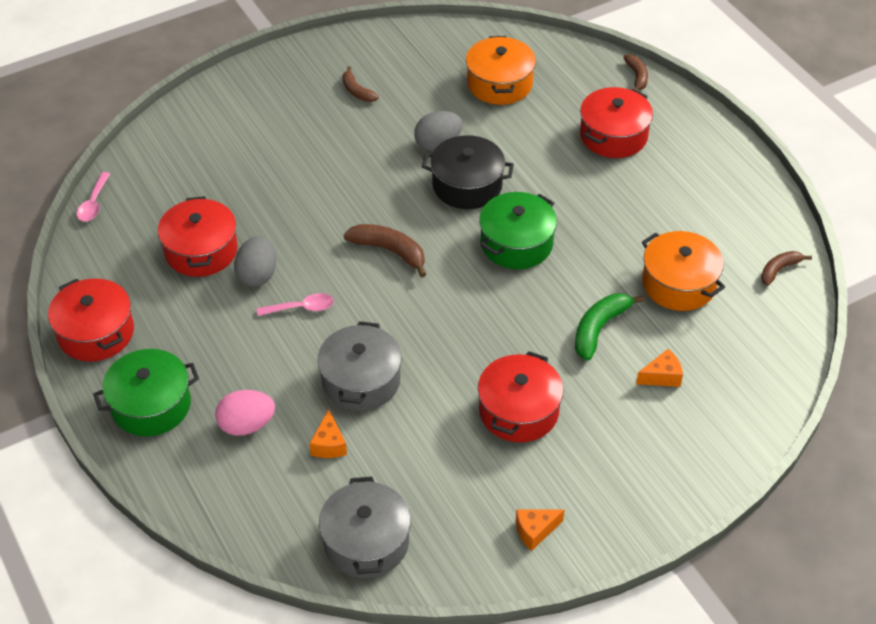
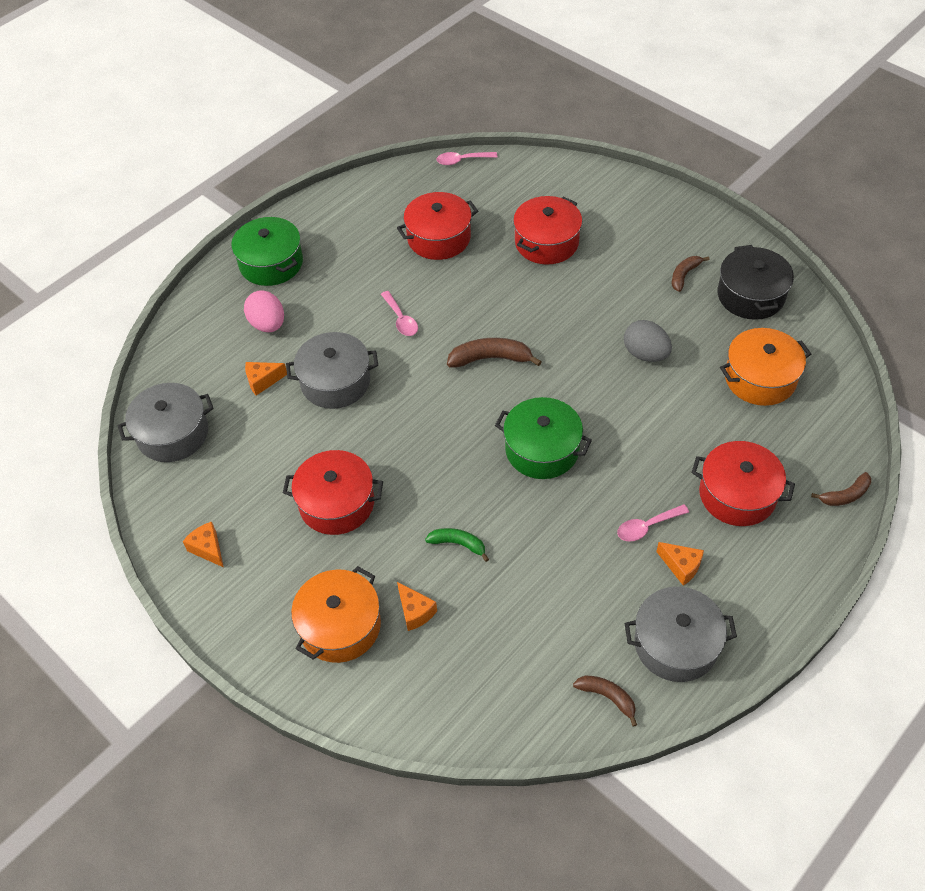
camera: 75 degrees right, 5 degrees up
(96, 332) = (331, 209): red pot -> red pot (546, 242)
(257, 275) = (426, 280): grey egg -> none
(390, 251) = (491, 358): brown banana -> brown banana turned 105 degrees counterclockwise
(467, 185) = (601, 391): black pot -> black pot (750, 295)
(599, 328) = (458, 544): green banana -> green banana, size x0.64
(625, 199) = (647, 527): none -> pink spoon
(671, 190) = (681, 566): none -> orange cheese
(679, 284) = (546, 601): orange pot -> orange pot (340, 626)
(742, 215) = (676, 644): none -> grey pot

